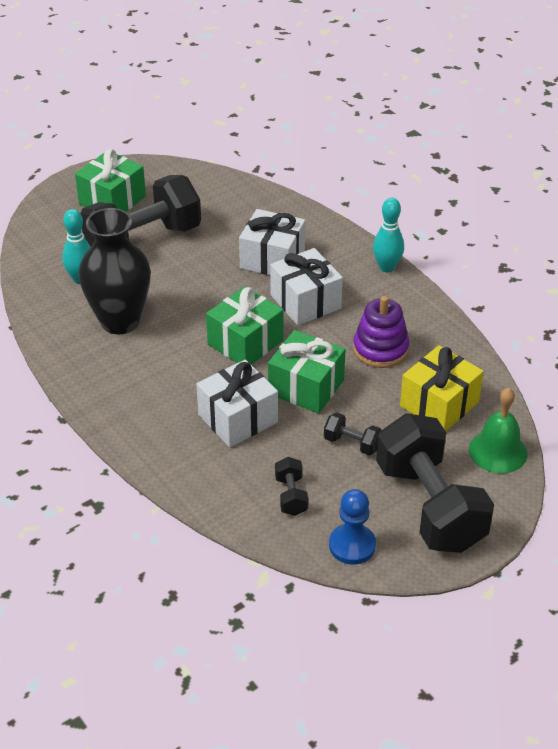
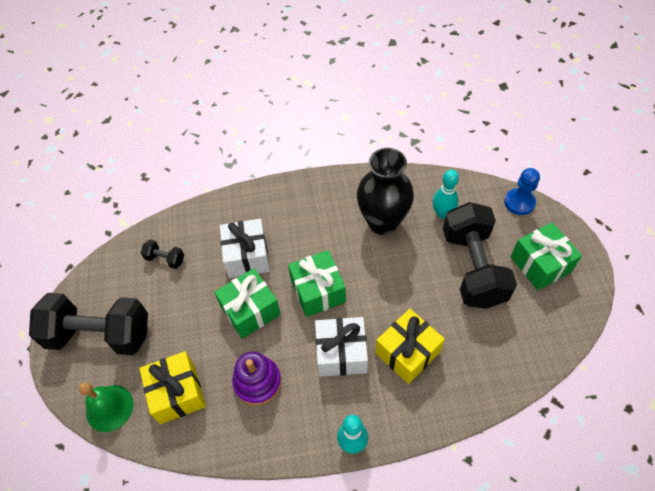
camera: 120 degrees right, 15 degrees up
(272, 259) = (407, 352): white gift -> yellow gift
(352, 443) = (181, 314): black dumbbell -> none
(352, 545) = (106, 274): blue pawn -> blue pawn (519, 202)

